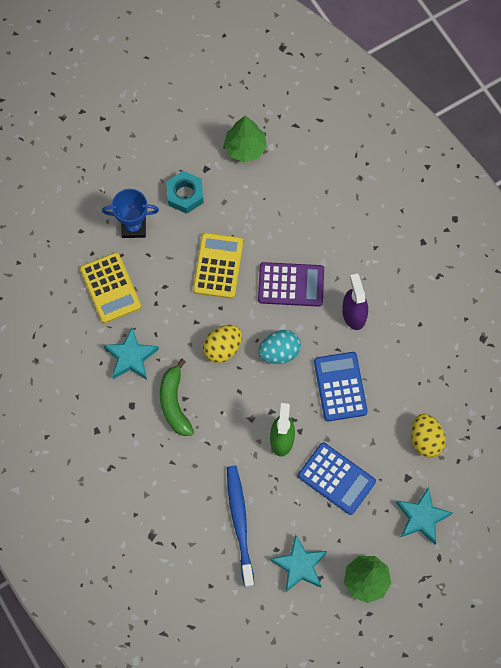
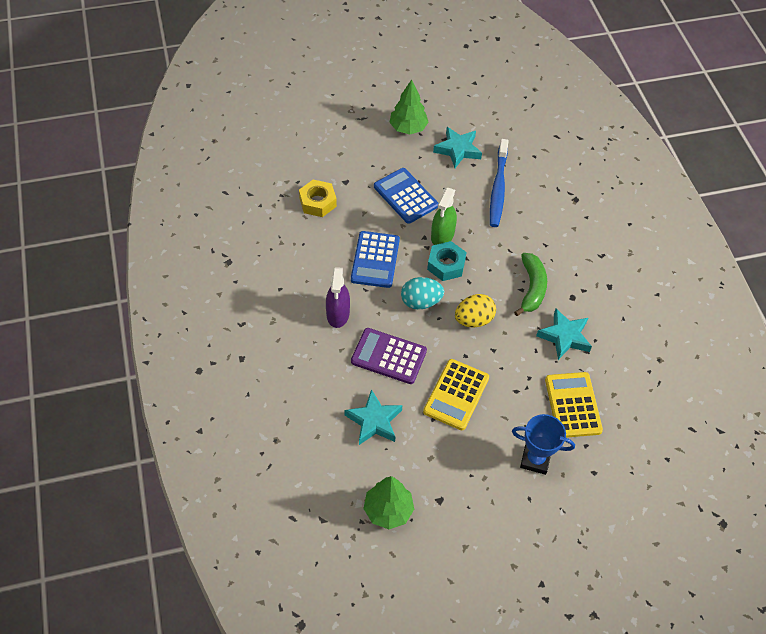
camera: 165 degrees left, 15 degrees down
(185, 195) = (470, 477): turquoise nut -> turquoise nut (446, 265)
(421, 517) = (346, 154): turquoise star -> turquoise star (374, 421)
(425, 440) = (317, 202): yellow egg -> yellow nut

